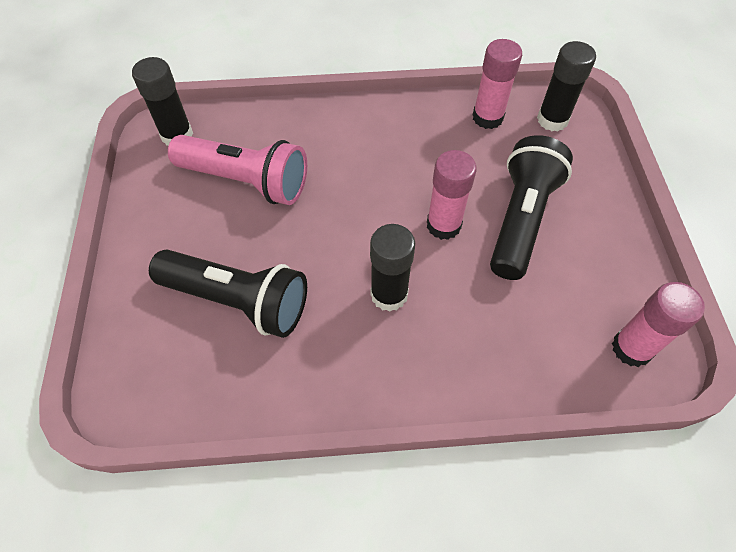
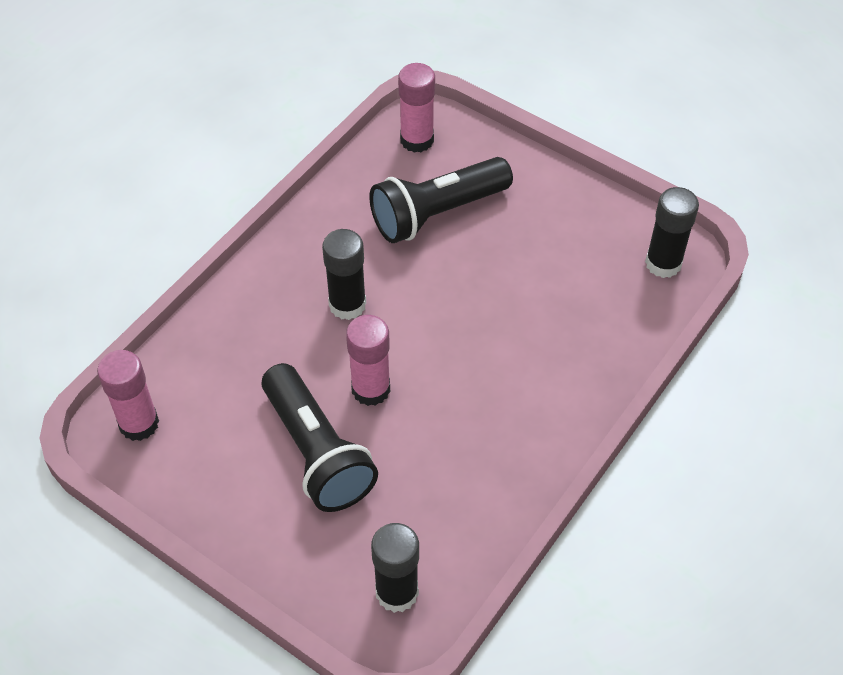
camera: 130 degrees right, 5 degrees down
(246, 181) = (557, 282): pink flashlight -> none
(487, 117) = (457, 532): pink glue stick -> pink glue stick (417, 140)

